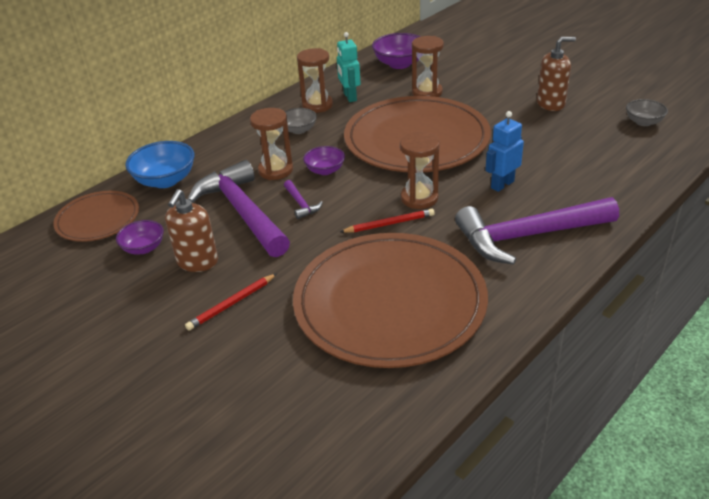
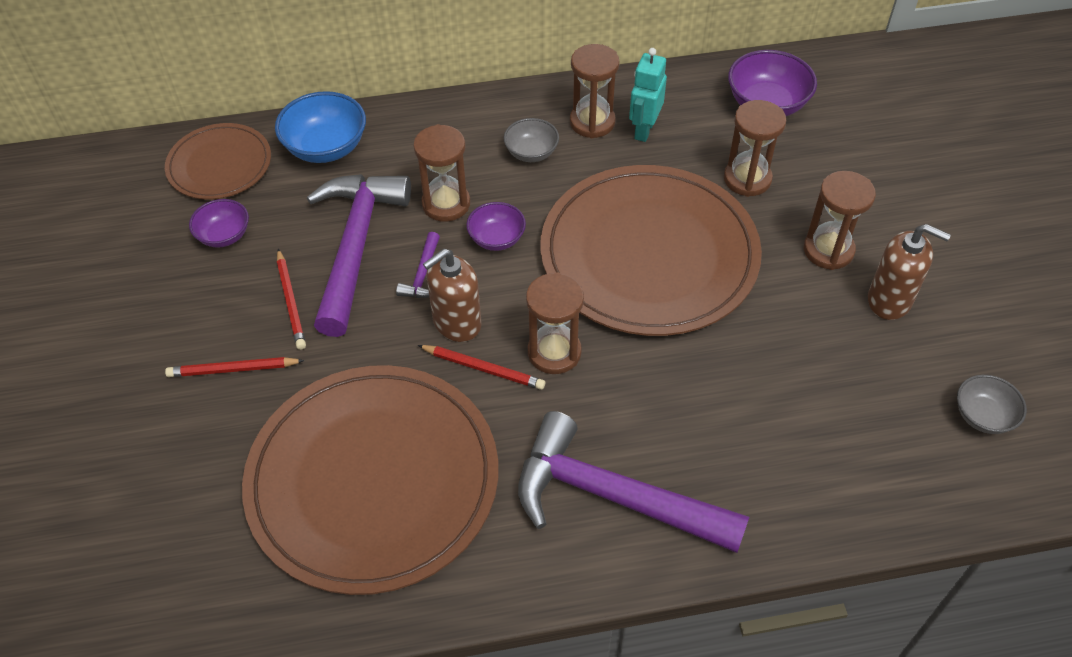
camera: 35 degrees right, 15 degrees up
(197, 262) = (253, 289): brown soap dispenser -> brown soap dispenser (456, 323)
(231, 255) = (291, 301): none -> red pencil
(500, 100) = (828, 250): none -> brown hourglass
(502, 184) = (671, 396): blue robot -> none

